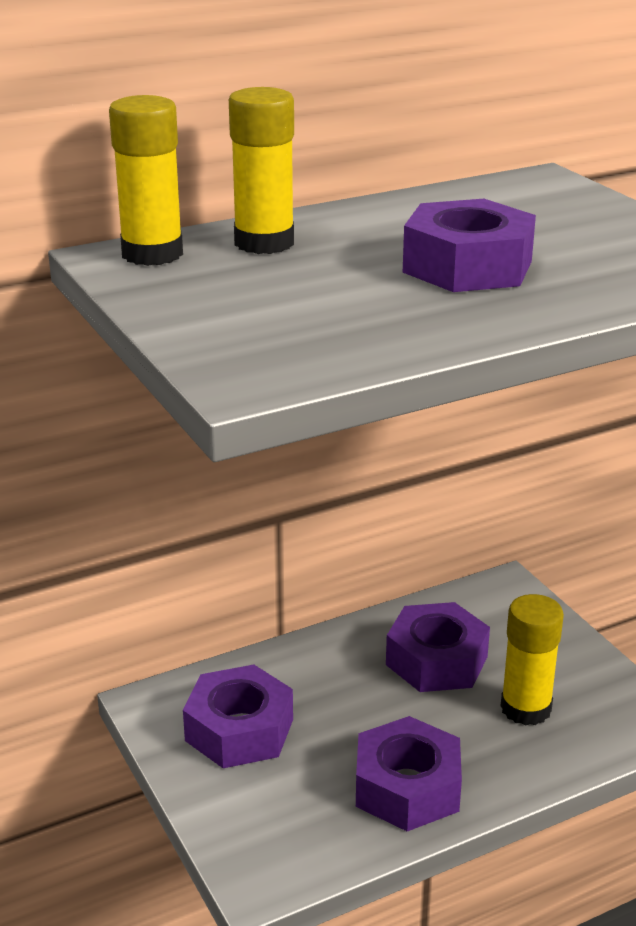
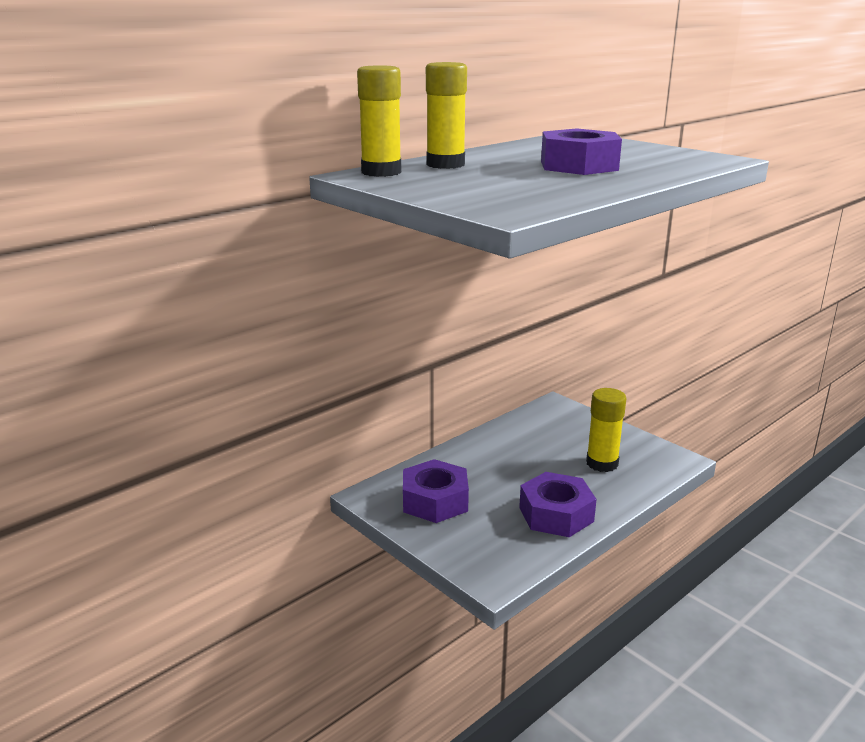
camera: 15 degrees left, 5 degrees down
(436, 660) = (536, 447): purple nut -> none

